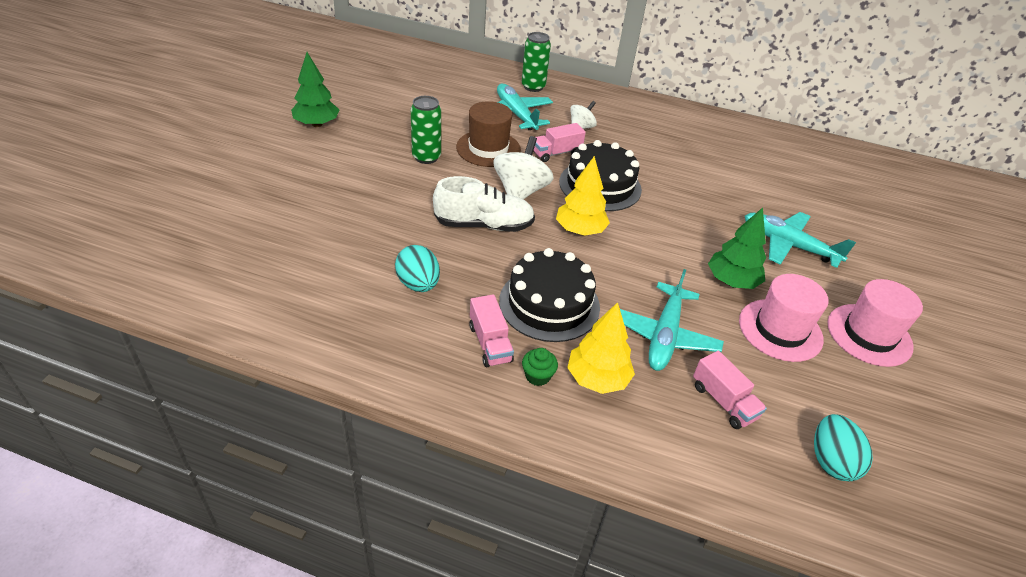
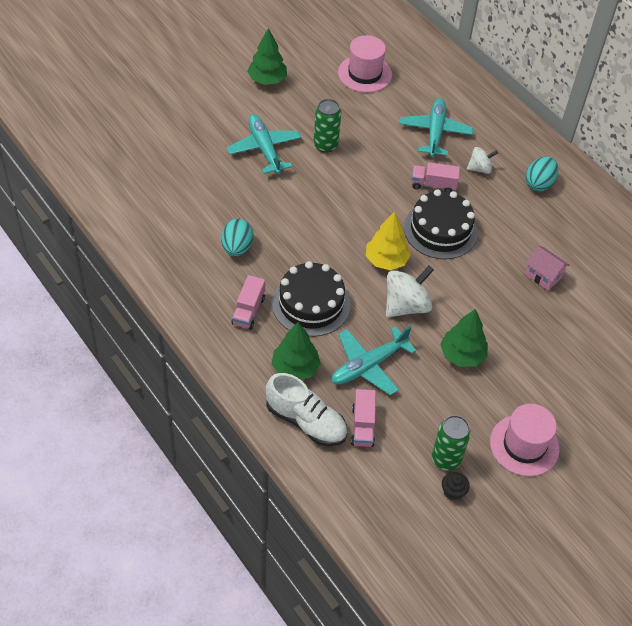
camera: 35 degrees right, 10 degrees up
(484, 225) = (319, 223): white shoe -> white shoe (306, 421)
(488, 148) = (381, 157): brown hat -> none
(520, 191) = (371, 207): white spinning top -> white spinning top (406, 305)
(533, 87) = (477, 108): green can -> green can (446, 459)
(537, 376) = (259, 346): green cupcake -> none
(597, 378) = (295, 368): yellow tree -> green tree
(718, 186) = (543, 276): none -> pink house
(780, 330) = (458, 406): pink hat -> pink hat (364, 74)
(788, 245) = (544, 352): turquoise plane -> turquoise plane (264, 149)
(831, 461) = (393, 497): turquoise egg -> turquoise egg (539, 183)
(871, 418) = (453, 492): none -> black cupcake

